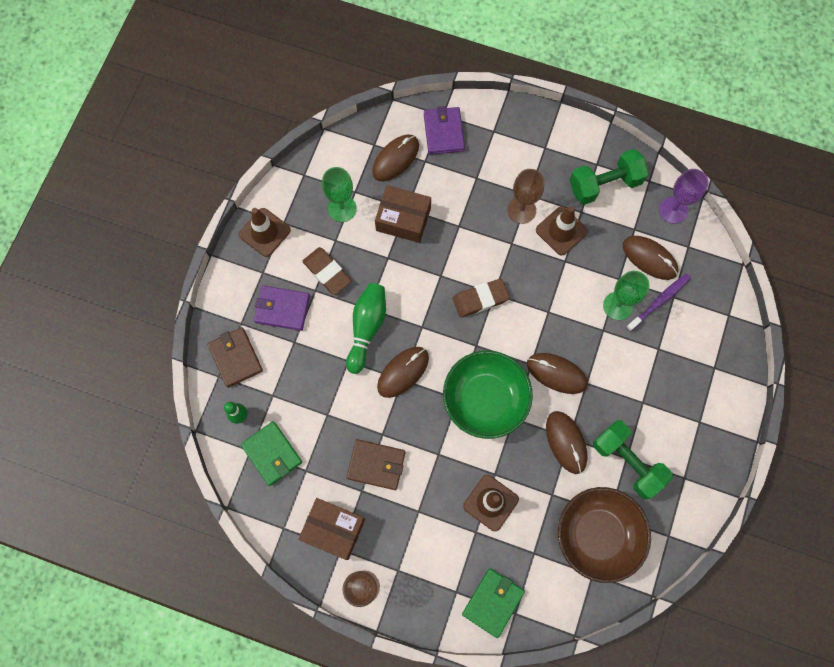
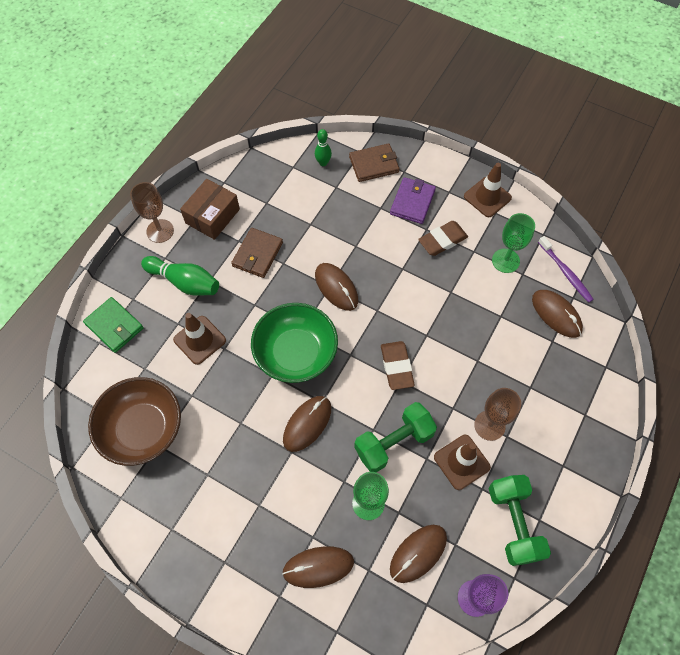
camera: 100 degrees right, 10 degrees down
(272, 453) = (286, 181): green wallet -> none
(367, 328) = (383, 264): green bowling pin -> green bowling pin (185, 282)
(403, 219) = (489, 311): brown box -> none
(443, 132) = (585, 364): purple wallet -> none
(566, 442) = (237, 418): brown mouse -> brown mouse (318, 567)
(627, 461) = (203, 474): green dumbbell -> green dumbbell (394, 442)
(659, 301) = (366, 551): purple toothbrush -> purple toothbrush (565, 272)

